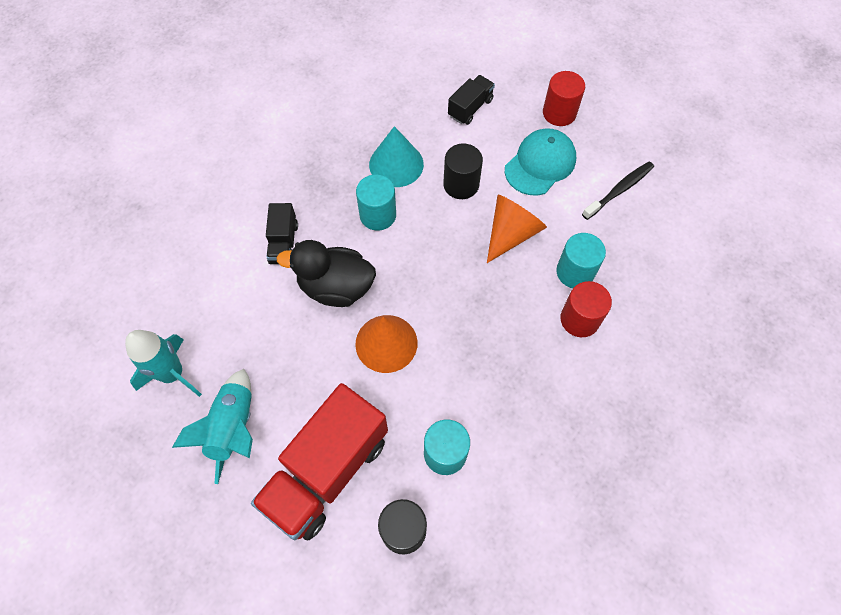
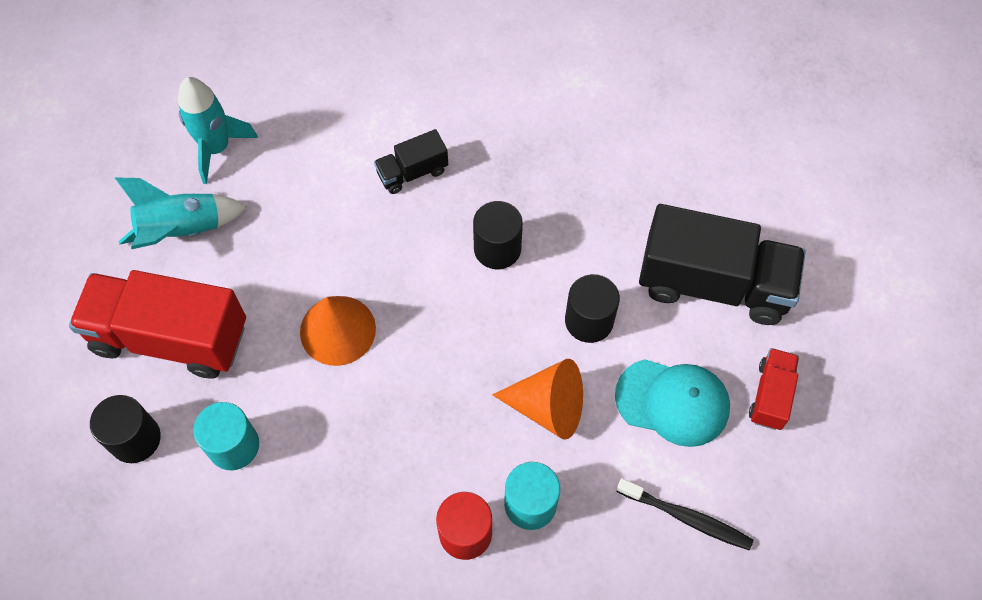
camera: 65 degrees right, 0 degrees up
(336, 287) = (382, 249): black duck -> none
(378, 215) = (497, 249): turquoise cylinder -> black cylinder
(396, 164) = (579, 237): turquoise cone -> none
(470, 108) = (713, 284): black truck -> black truck, size x2.07
(559, 113) = (770, 395): red cylinder -> red truck

